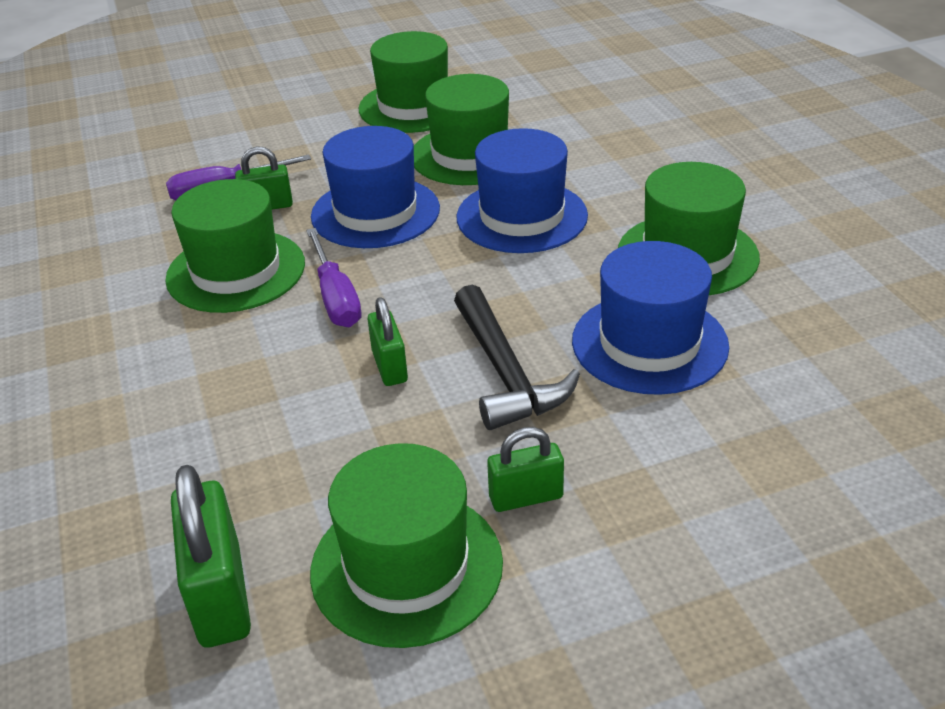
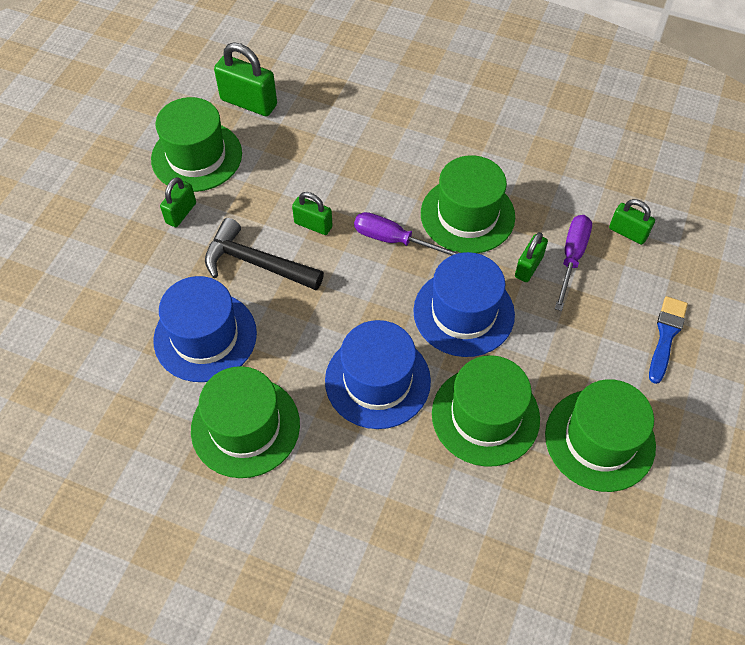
camera: 130 degrees right, 20 degrees up
(152, 178) = (627, 233): none -> green padlock
(264, 119) = (666, 335): none -> blue brush

